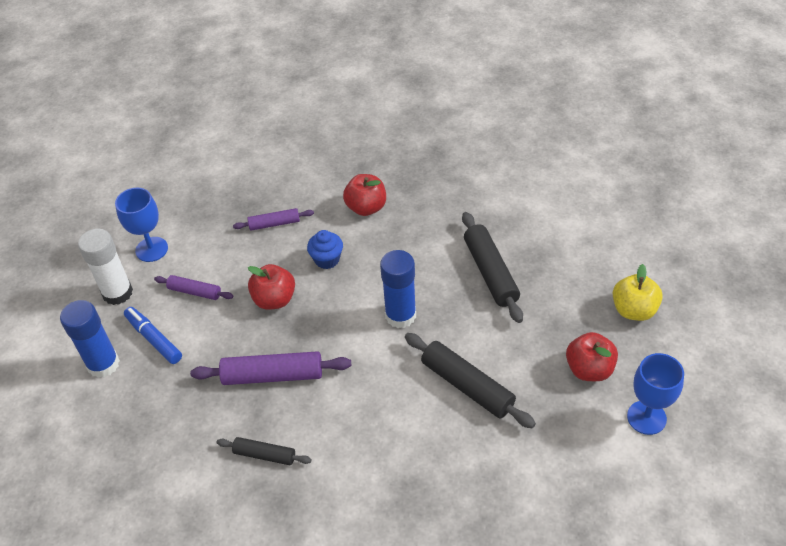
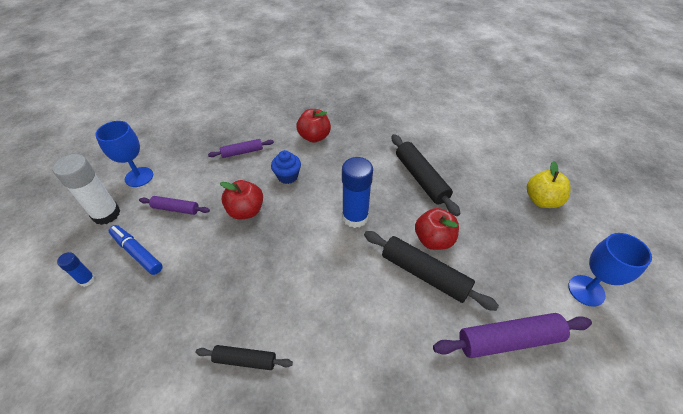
camera: 10 degrees left, 0 degrees up
(103, 364) = (87, 280): blue glue stick -> blue glue stick, size x0.50
(273, 375) = (248, 278): purple rolling pin -> purple rolling pin (508, 340)
(589, 369) = (523, 251): red apple -> red apple (433, 240)

